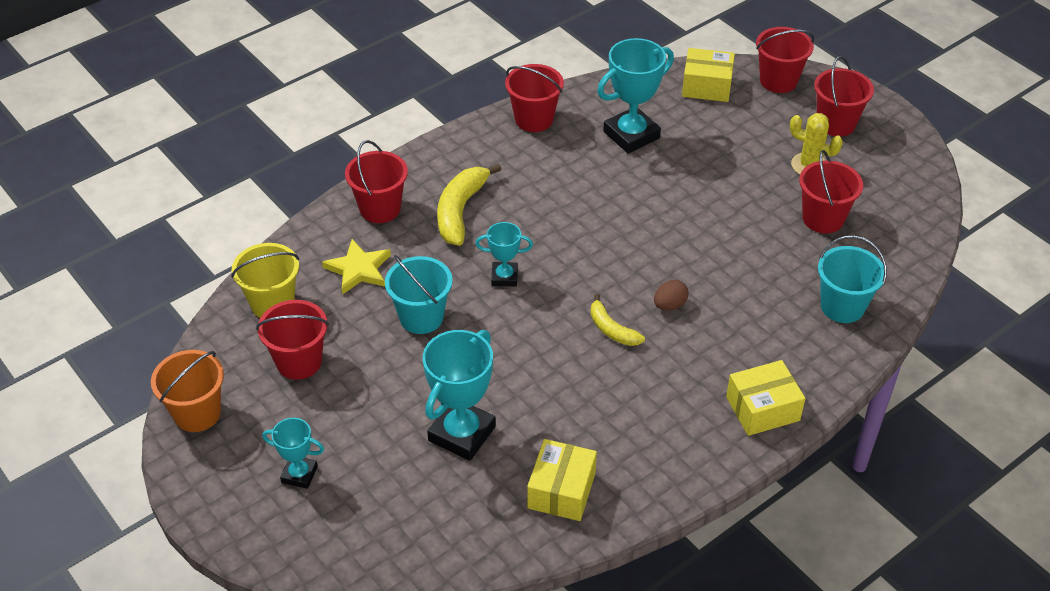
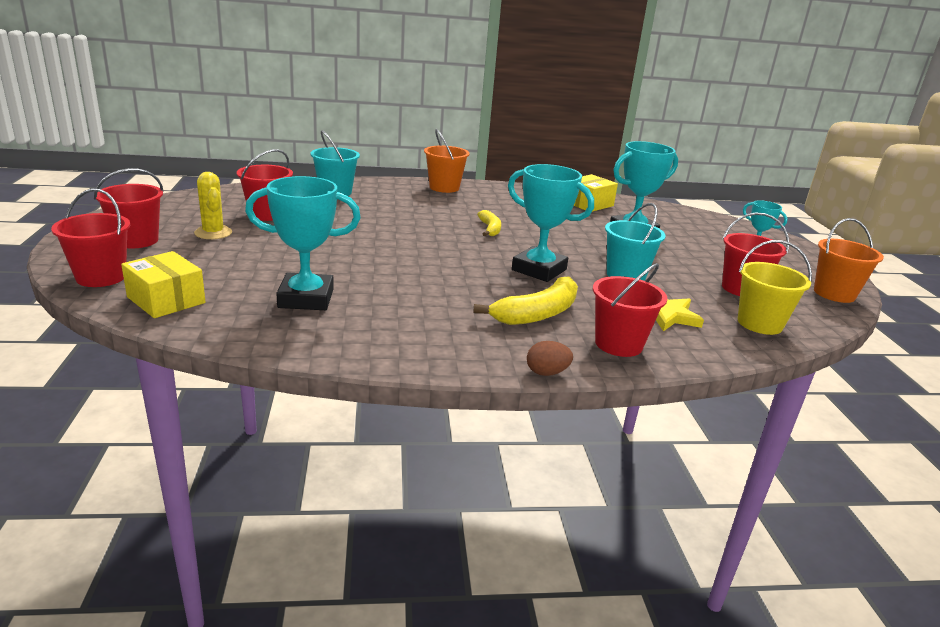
camera: 150 degrees left, 20 degrees down
(504, 277) = (539, 270): turquoise trophy -> turquoise trophy, size x1.79
(534, 119) = (377, 347): red bucket -> none
(669, 305) = (437, 224): brown egg -> brown egg (547, 373)
(762, 408) = (444, 187): yellow box -> orange bucket

